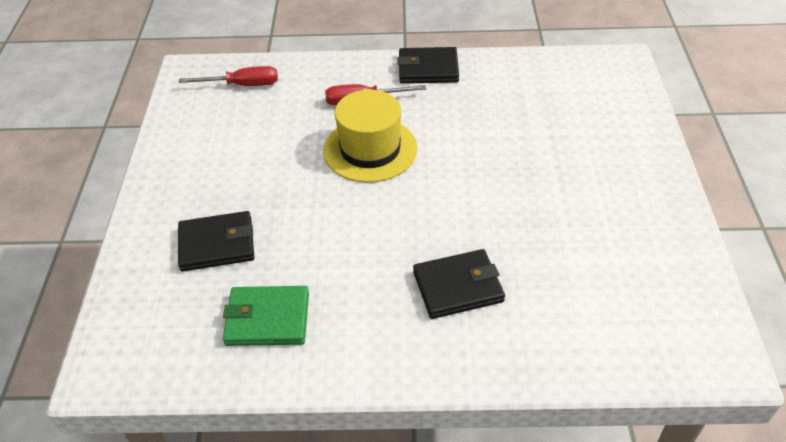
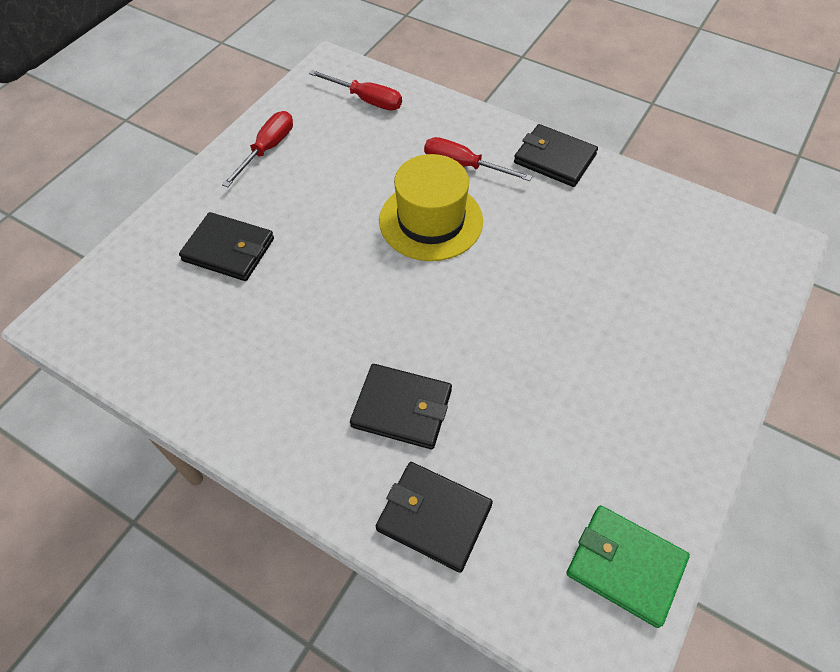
camera: 30 degrees right, 10 degrees up
(186, 155) = (267, 149): none -> red screwdriver
(267, 319) = (215, 345): green wallet -> green wallet (625, 566)
(542, 345) = (434, 517): none -> black wallet

